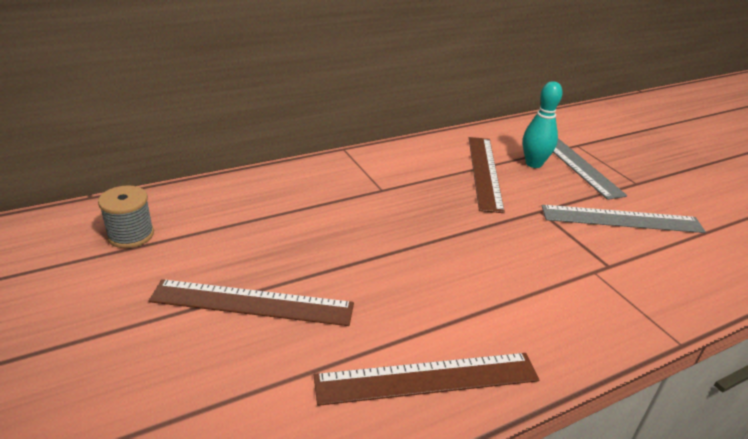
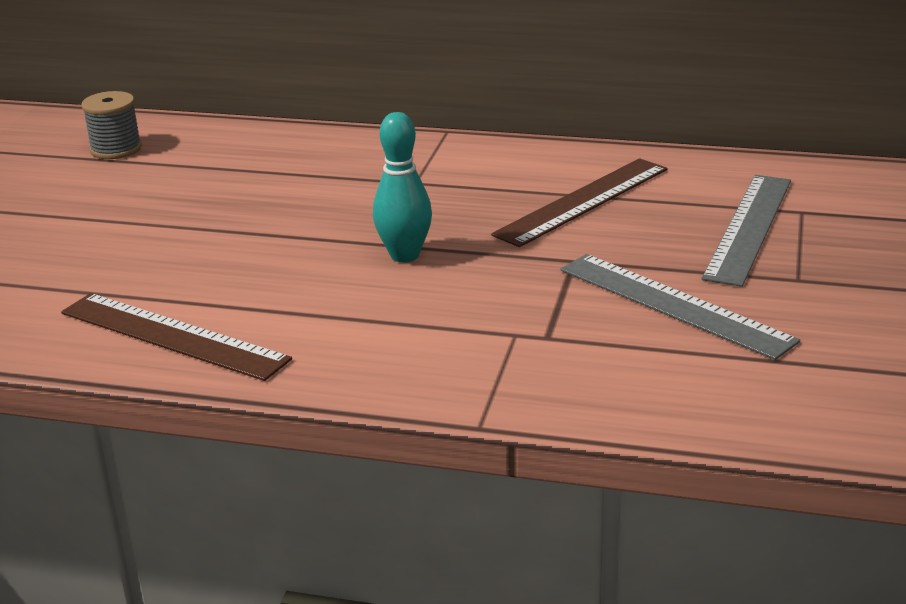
camera: 45 degrees right, 5 degrees down
(252, 302) = (129, 230): brown ruler -> none
(533, 164) = (677, 212): turquoise bowling pin -> turquoise bowling pin (404, 255)

